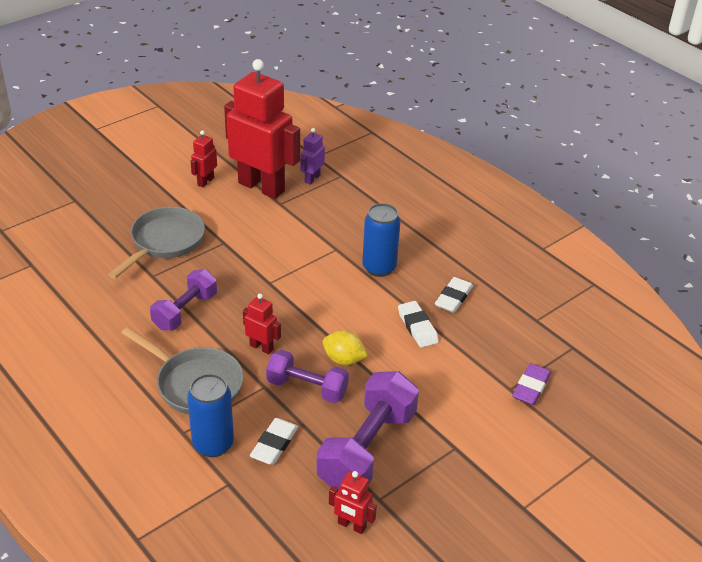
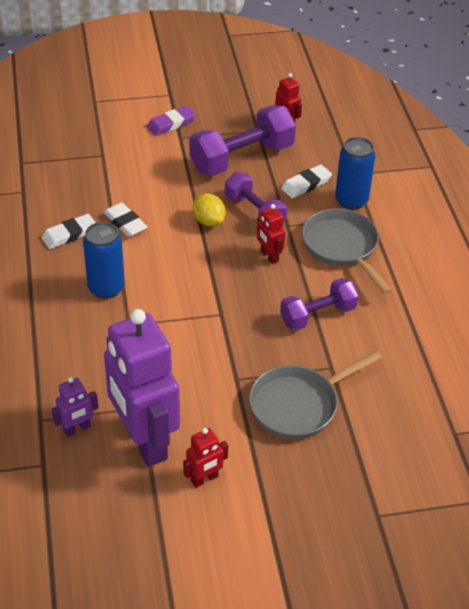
camera: 150 degrees left, 5 degrees up
(261, 187) = (144, 441): red robot -> purple robot
(417, 327) = (125, 223): white eraser -> white eraser turned 45 degrees counterclockwise
(531, 387) = (86, 150): purple eraser -> purple eraser (171, 124)

